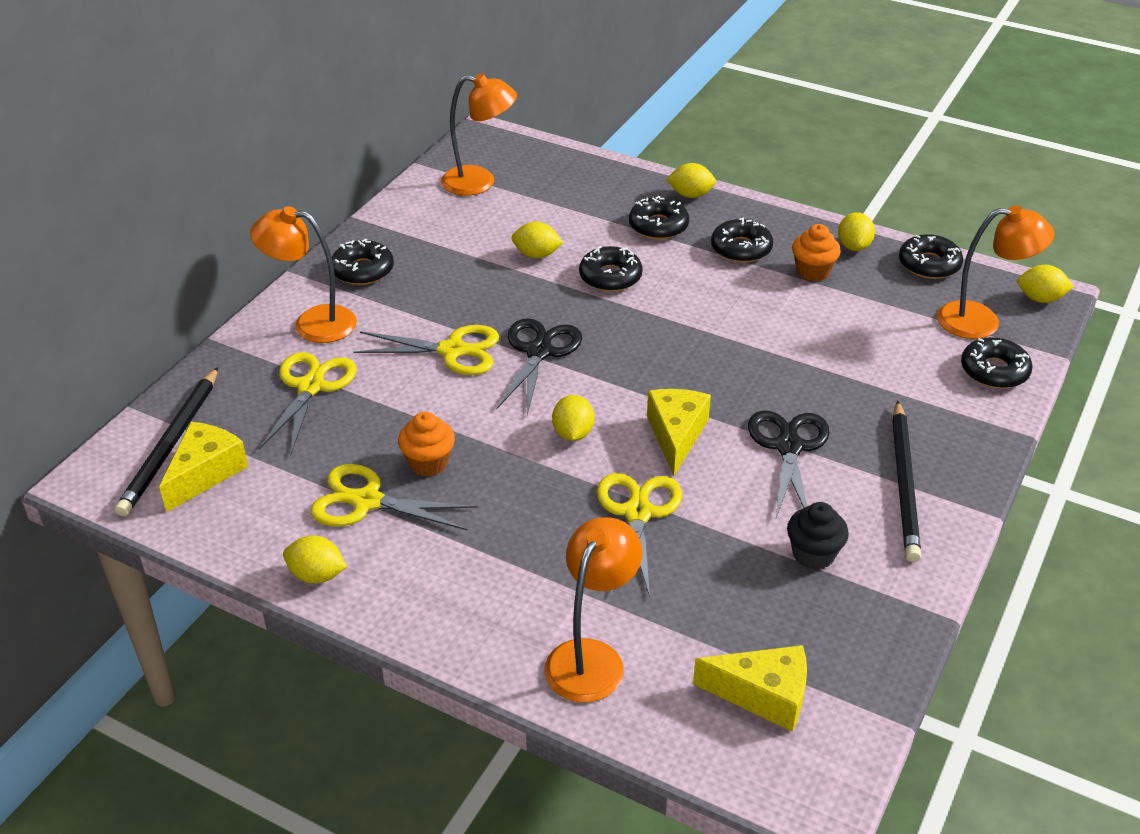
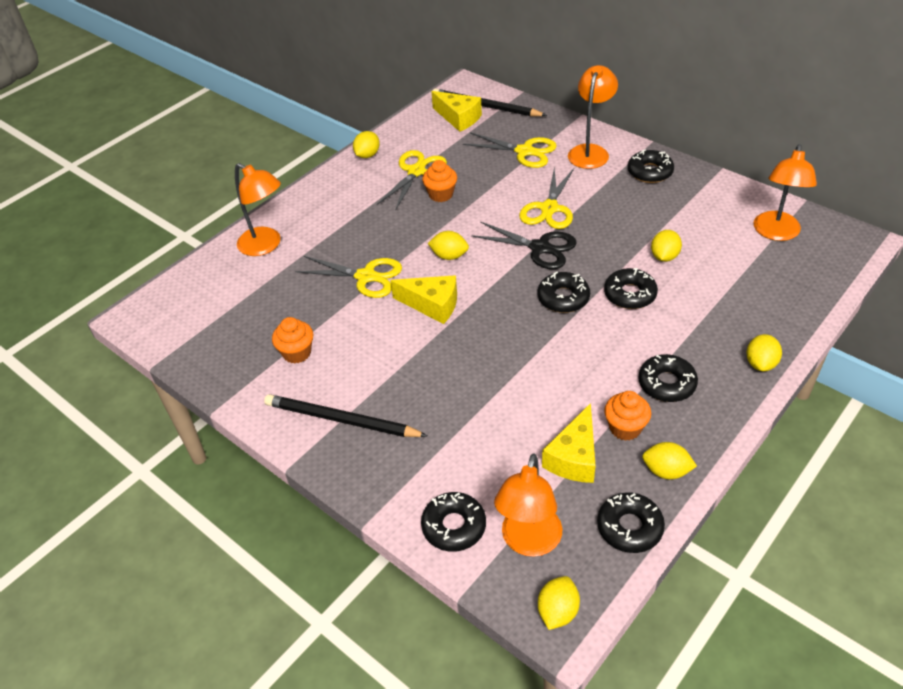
camera: 105 degrees right, 5 degrees up
(658, 226) = (706, 333): black donut -> black donut (563, 298)
(763, 695) = (206, 308): yellow cheese -> yellow cheese (574, 457)
(788, 447) = (401, 362): black scissors -> none
(813, 554) = (297, 353): black cupcake -> orange cupcake

